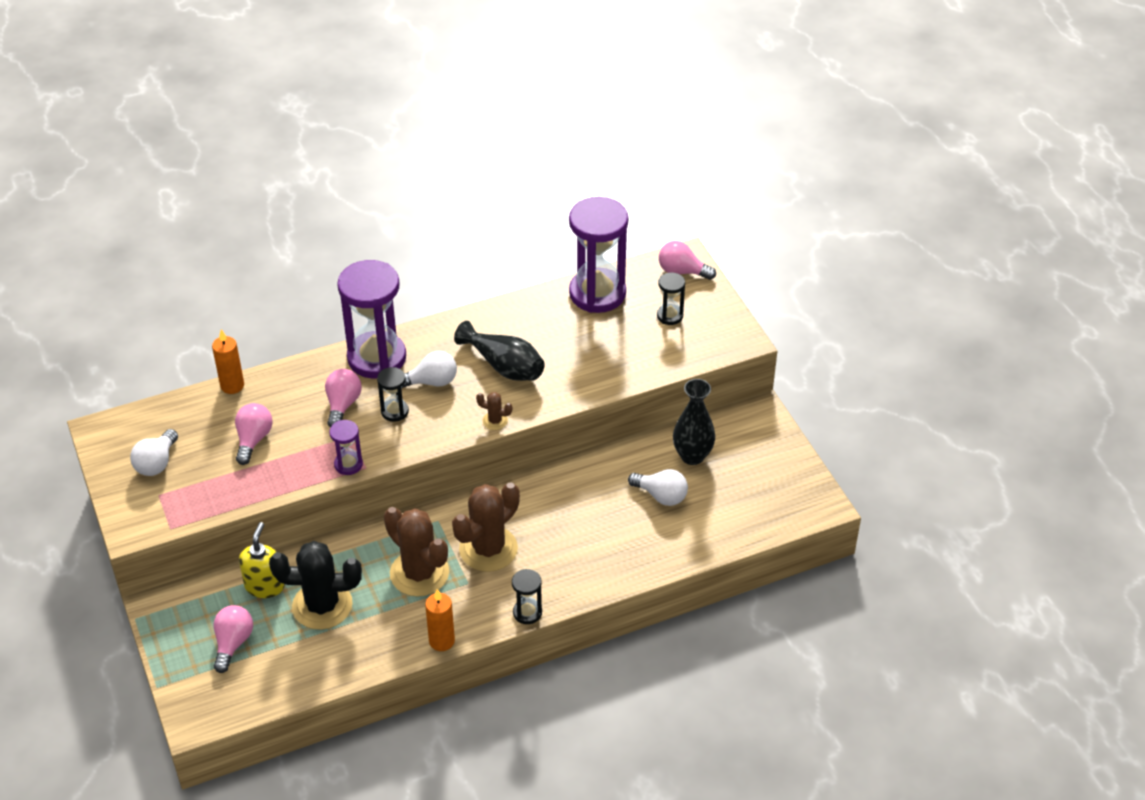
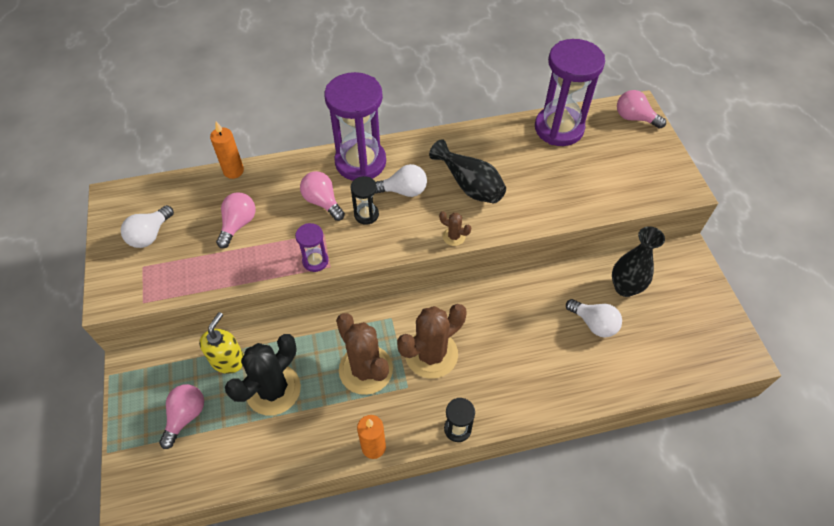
camera: 10 degrees right, 10 degrees up
(322, 605) = (273, 389): black cactus -> black cactus turned 60 degrees counterclockwise
(343, 405) = (322, 202): pink light bulb -> pink light bulb turned 60 degrees counterclockwise
(670, 316) = (621, 157): black hourglass -> none

